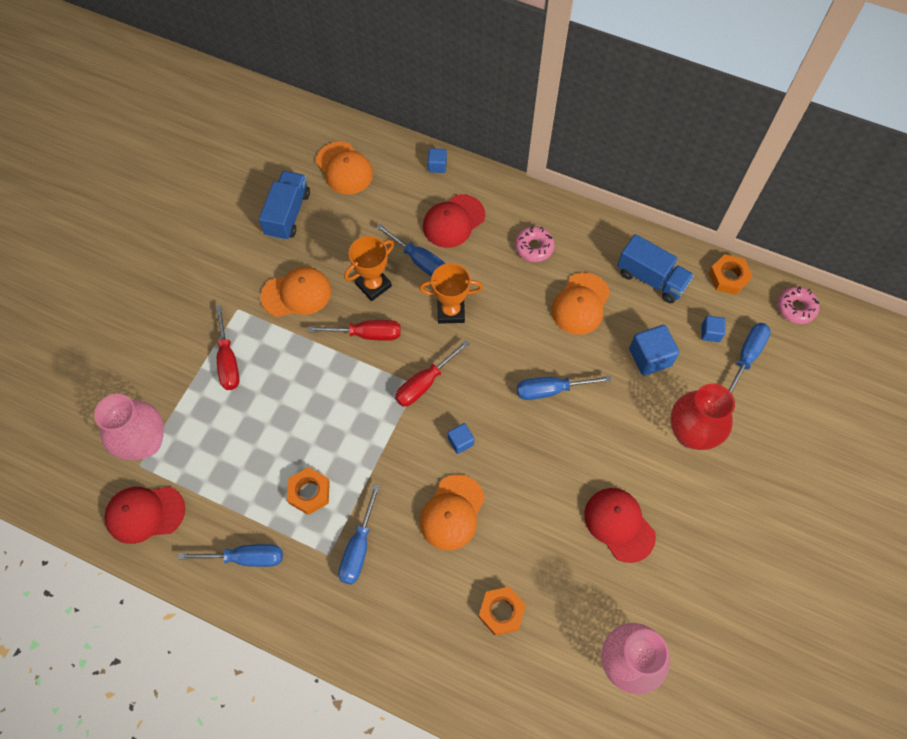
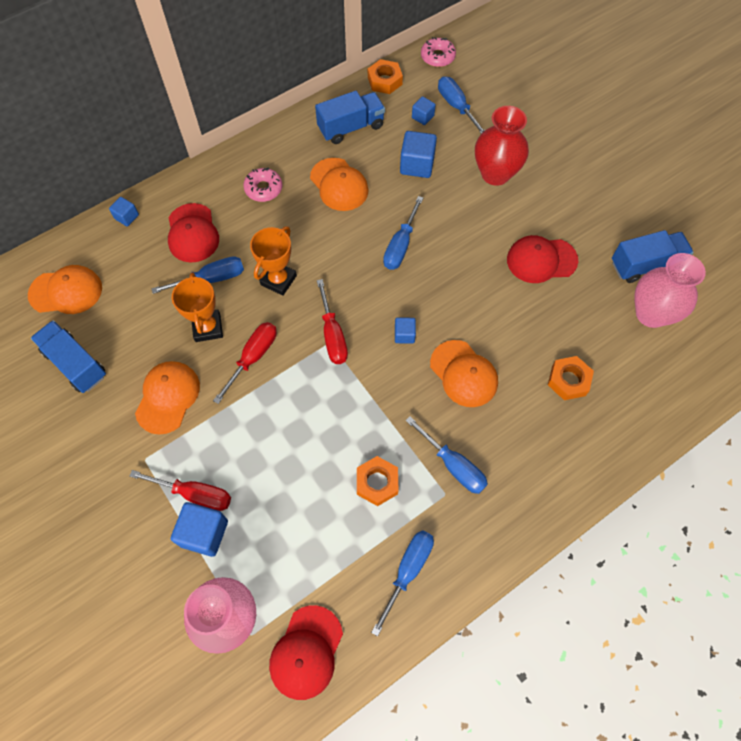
camera: 60 degrees left, 0 degrees up
(201, 386) = (204, 533): none -> blue cube
(682, 631) = (645, 265): none -> blue truck

